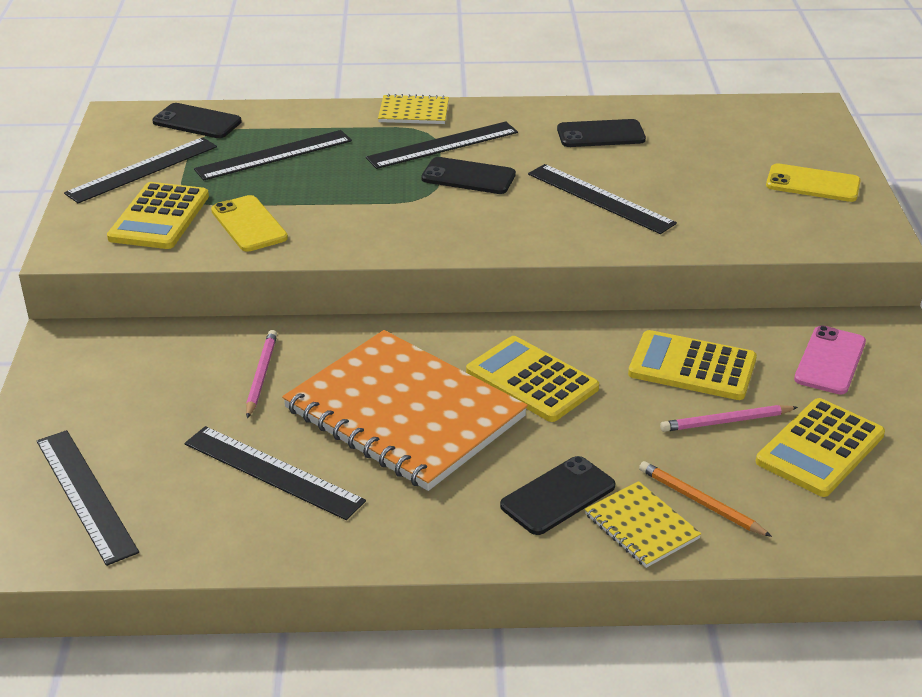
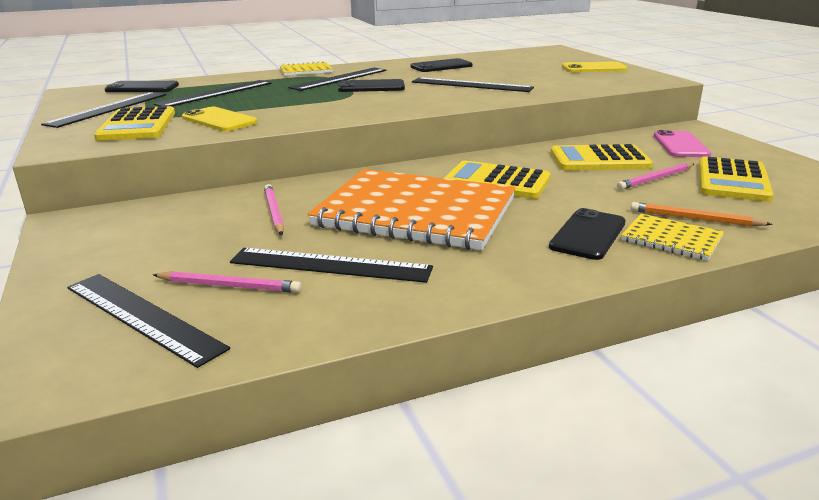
camera: 20 degrees left, 10 degrees down
(170, 476) = (229, 286): none -> pink pencil

